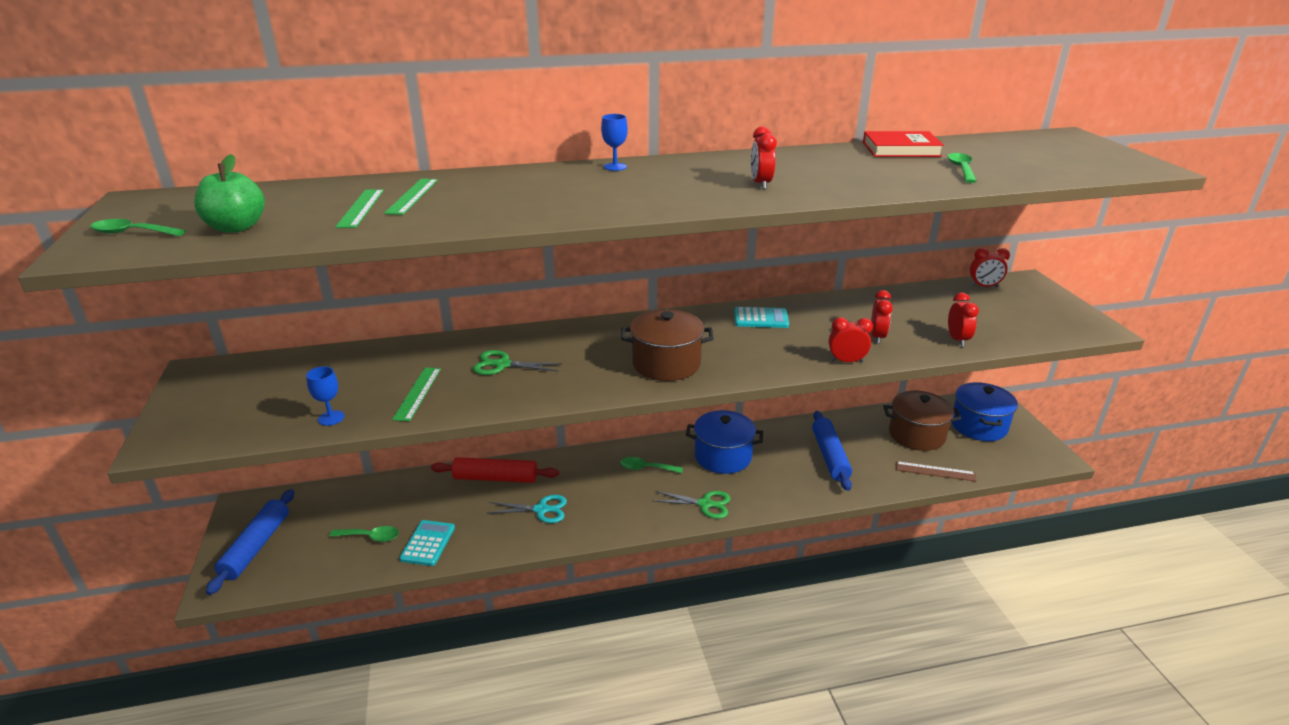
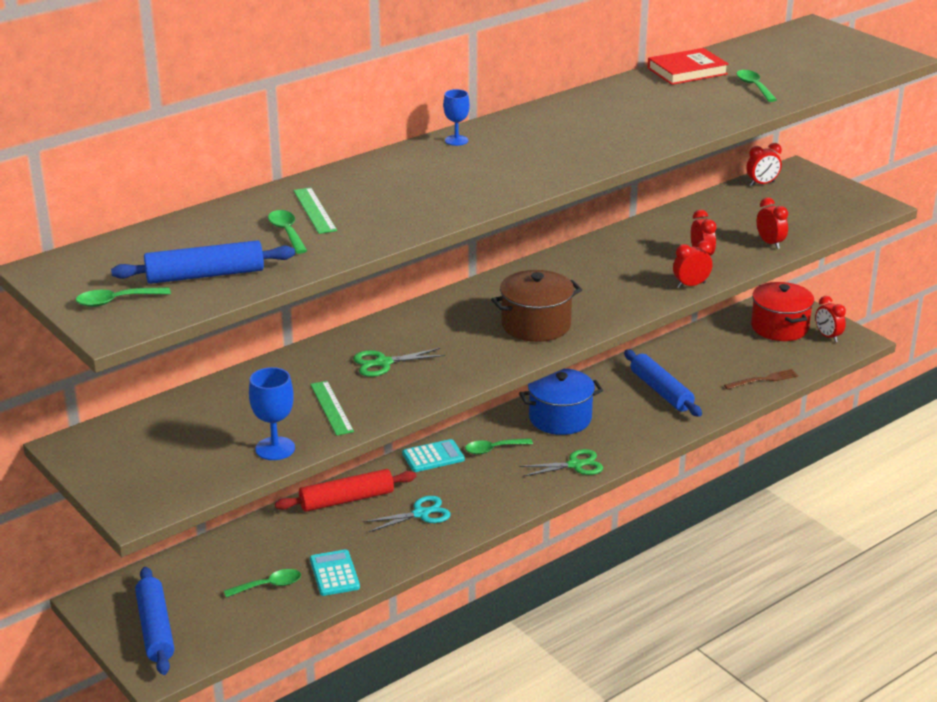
camera: 25 degrees left, 0 degrees up
(236, 227) = (205, 275): green apple -> blue rolling pin
(331, 418) = (275, 448): blue goblet -> blue goblet, size x1.53
(361, 208) = (287, 232): green ruler -> green spoon
(760, 184) = (605, 136): red clock -> red clock (828, 336)
(761, 318) = (585, 262): turquoise calculator -> turquoise calculator (433, 456)
(916, 435) = (728, 350): brown pot -> none
(935, 471) = (763, 380): brown ruler -> brown fork
(978, 426) = (779, 327): blue pot -> red pot

